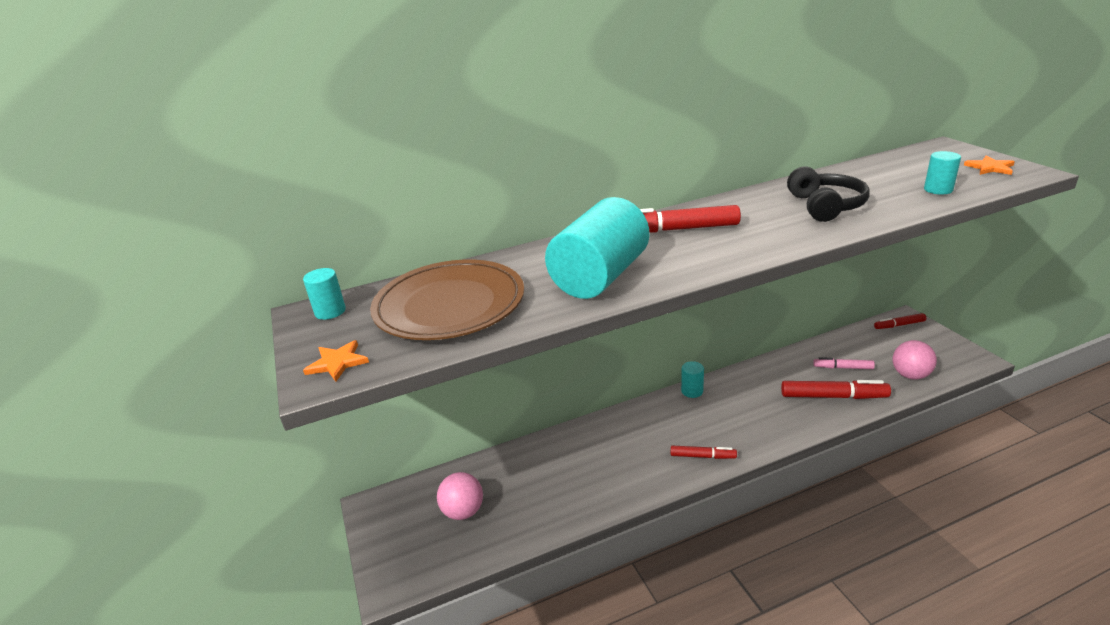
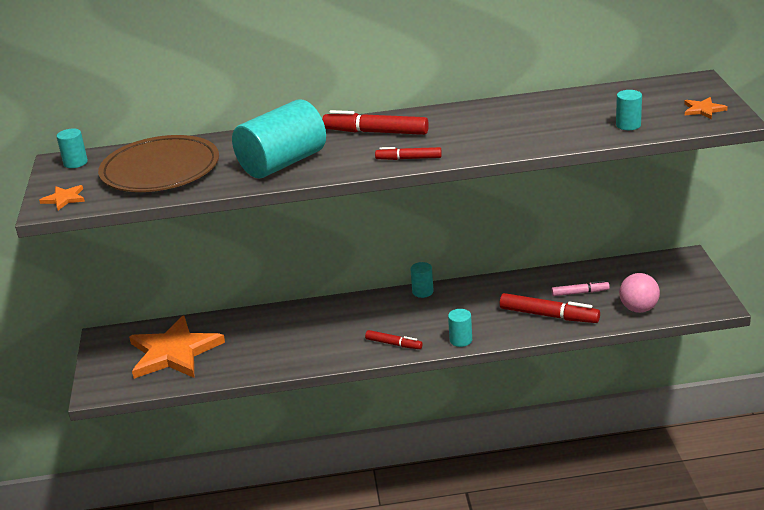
camera: 15 degrees right, 0 degrees up
(463, 511) = (174, 352): pink ball -> orange star
(768, 439) = (460, 340): none -> turquoise cylinder
(825, 206) = (516, 128): black headphones -> none
(843, 367) = (580, 293): pink marker -> pink marker turned 150 degrees clockwise
(899, 325) = (672, 263): red marker -> red marker (408, 158)

